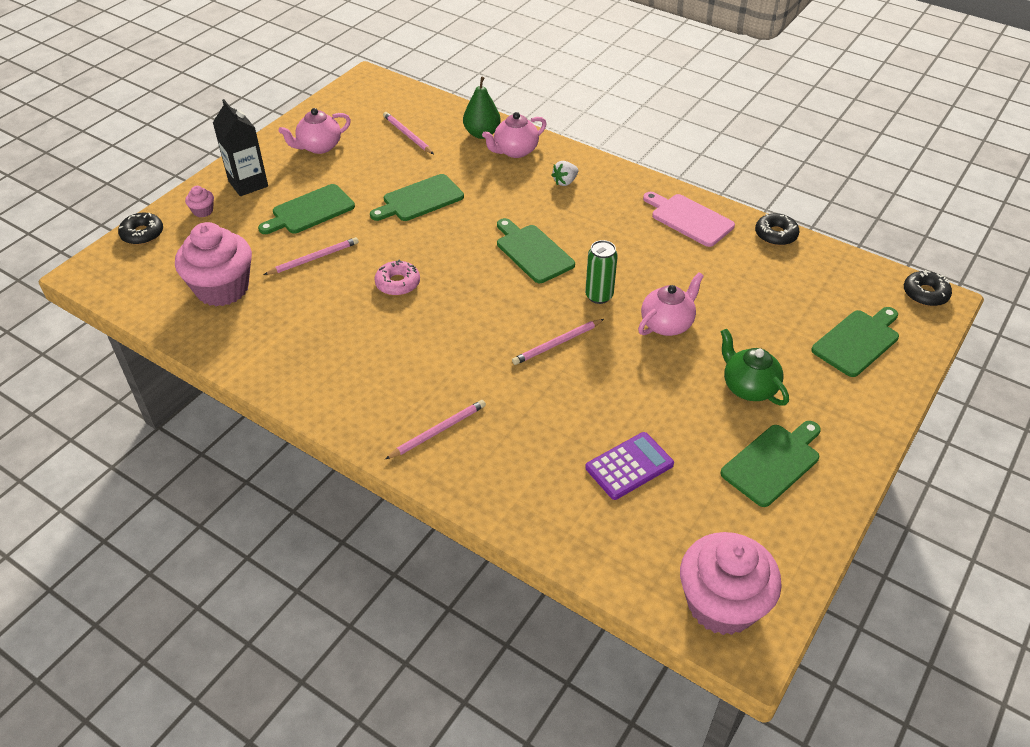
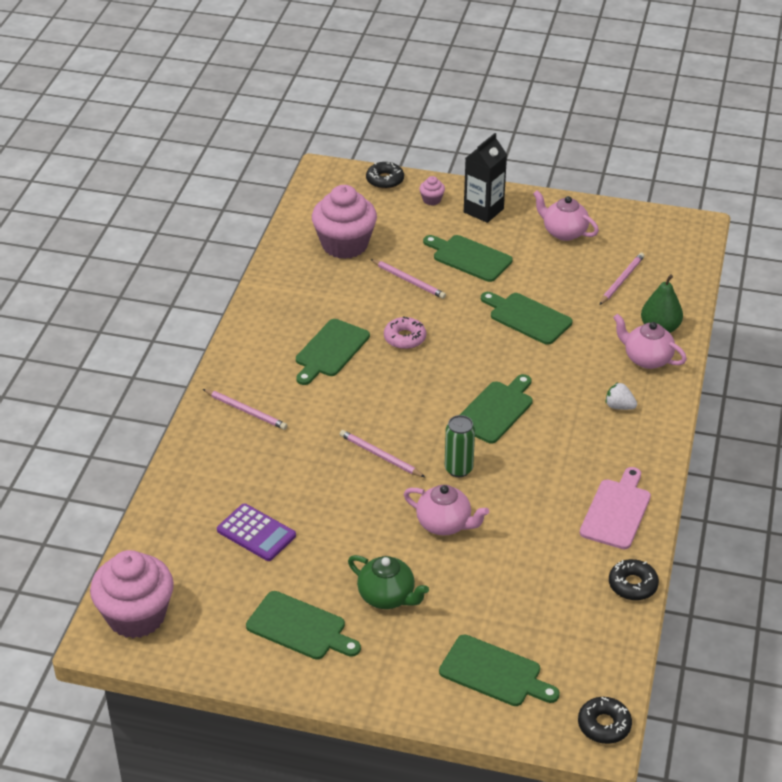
camera: 70 degrees right, 5 degrees down
(382, 341) = (330, 350): none -> green cutting board
(748, 387) = (387, 596): green teapot -> green teapot turned 90 degrees clockwise

